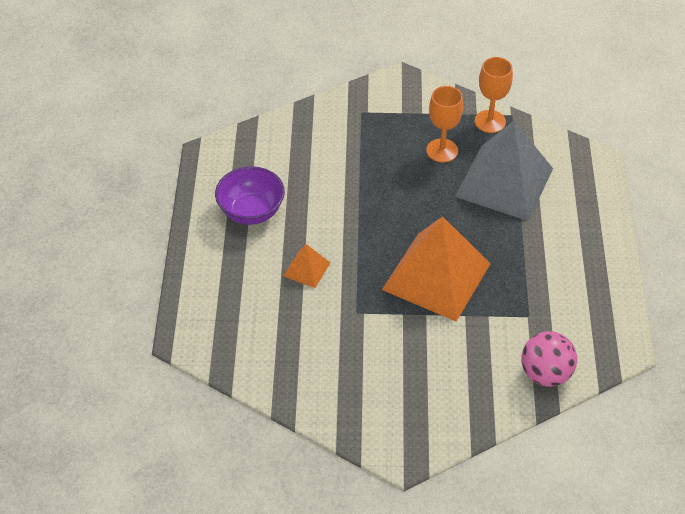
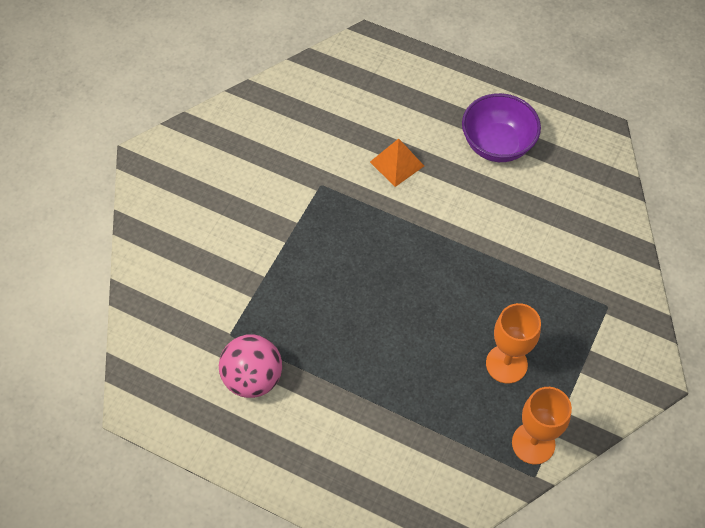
camera: 115 degrees right, 10 degrees up
(436, 276) = (326, 273): orange pyramid -> none
(504, 182) = (425, 407): grey pyramid -> none
(545, 374) = (154, 313): pink ball -> pink ball (253, 378)

